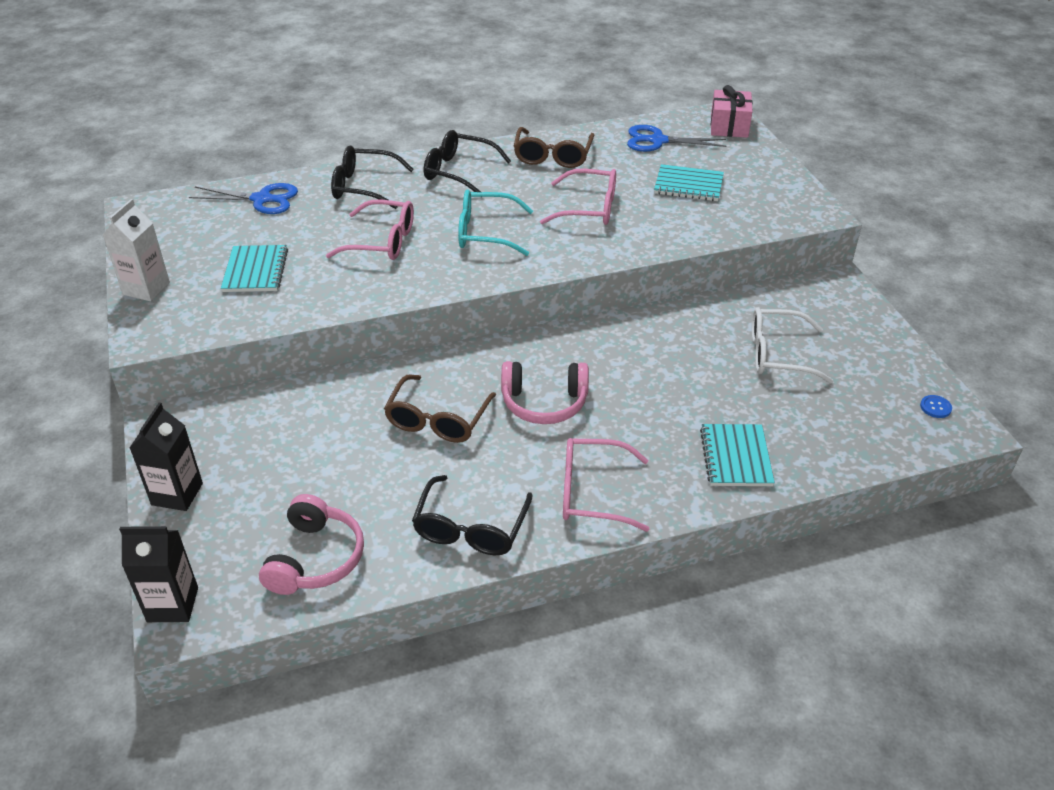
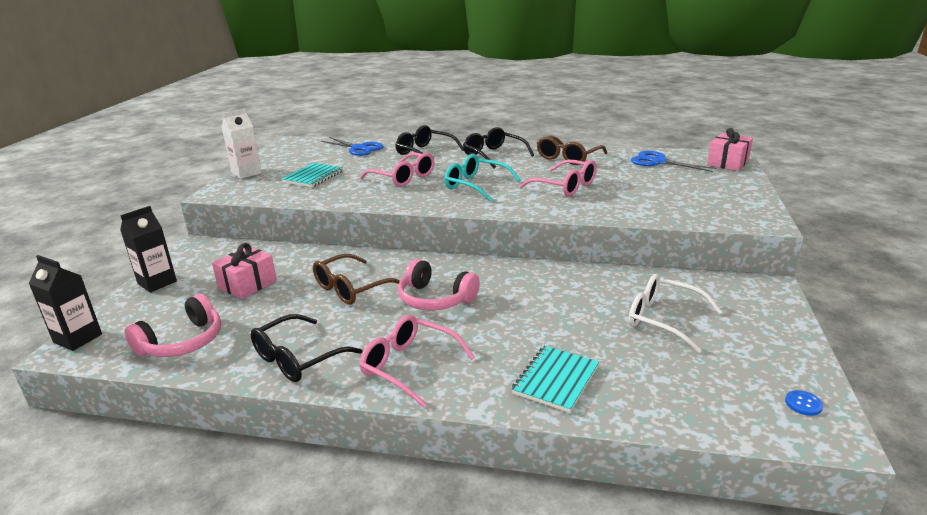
camera: 30 degrees right, 15 degrees down
(304, 456) = (247, 284): none -> pink gift
(688, 185) = (659, 187): turquoise notebook -> none

